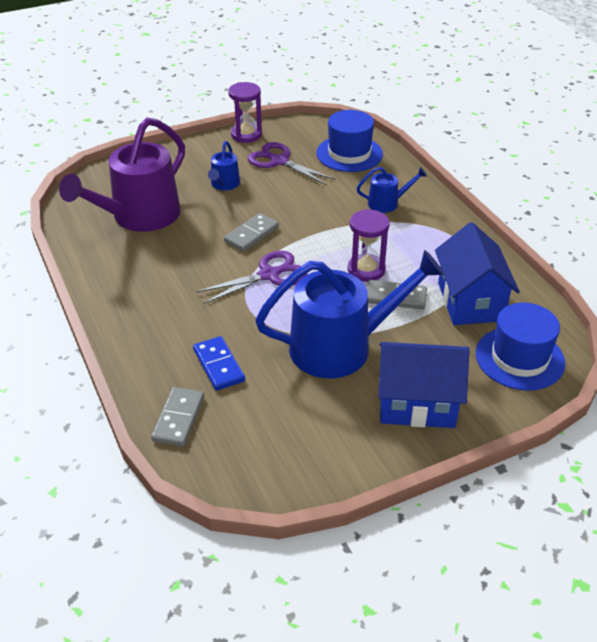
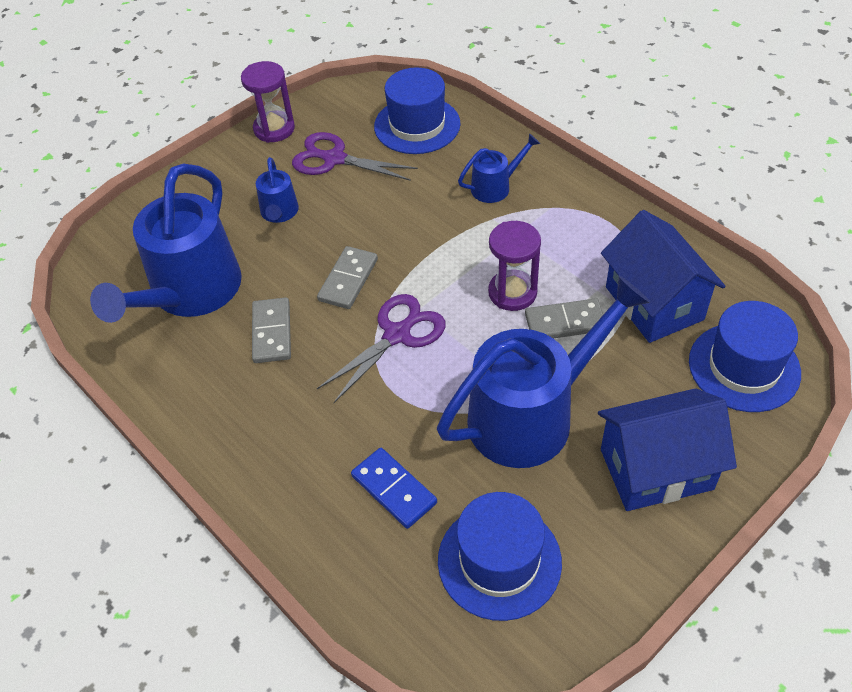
camera: 15 degrees left, 10 degrees up
(140, 216) = (190, 292): purple watering can -> blue watering can
(178, 419) = (379, 586): grey domino -> grey domino (272, 332)
(271, 428) = (499, 561): none -> blue hat

